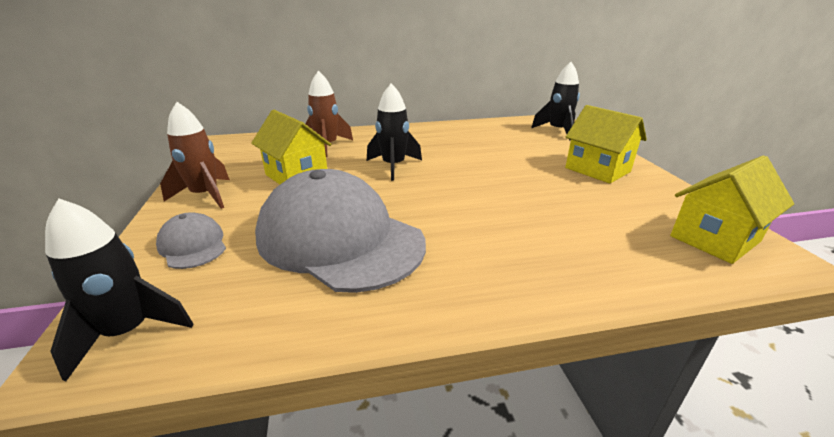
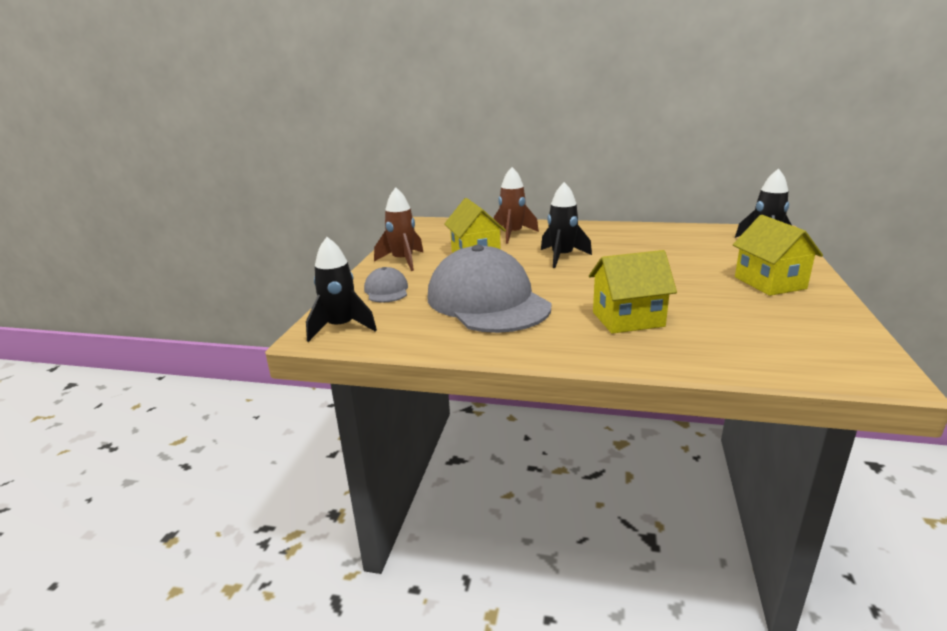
camera: 25 degrees right, 5 degrees down
(714, 239) = (828, 351): yellow house -> yellow house (628, 319)

